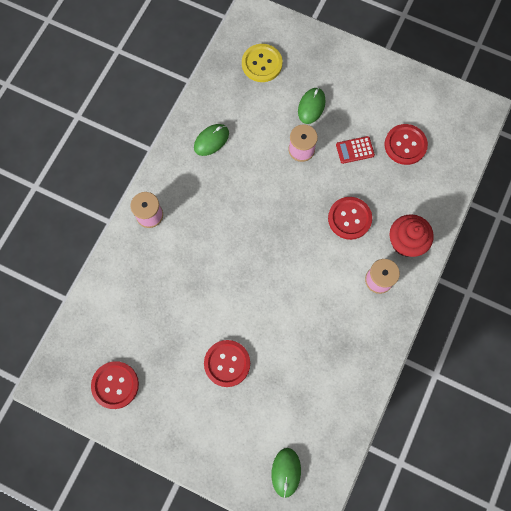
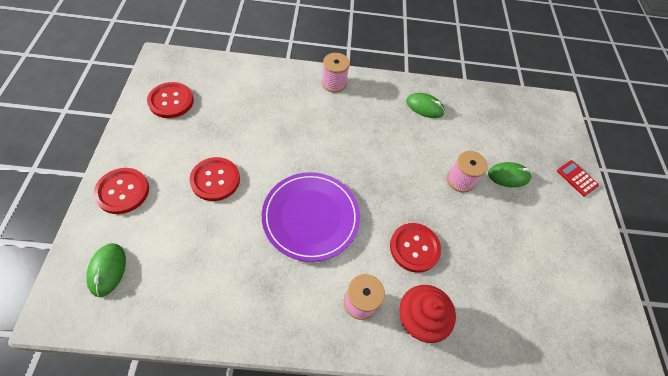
camera: 60 degrees right, 15 degrees down
(262, 64) = (520, 124): yellow button -> none
(286, 472) = (107, 270): green mouse -> green mouse turned 75 degrees counterclockwise
(293, 291) = (311, 217): none -> purple plate
(355, 150) = (490, 230): red calculator -> red calculator (577, 178)
(405, 145) = (529, 281): red button -> red button (122, 191)

